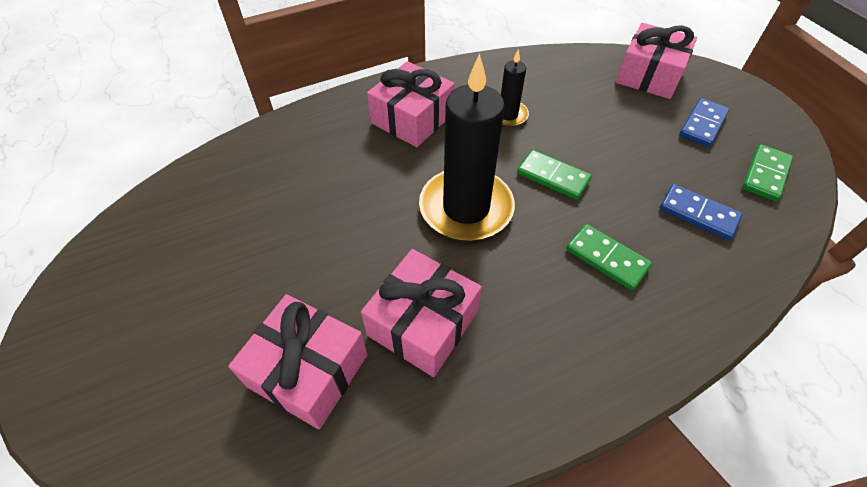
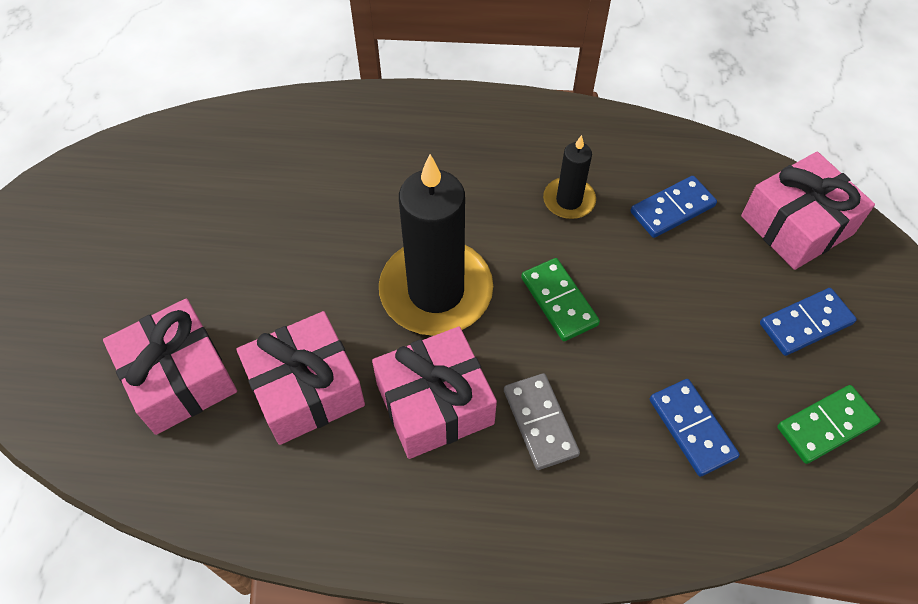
camera: 30 degrees right, 5 degrees up
(412, 118) = (457, 157): pink gift -> pink gift (435, 404)
(574, 95) = (672, 209): none -> blue domino
(606, 258) = (540, 422): green domino -> grey domino

